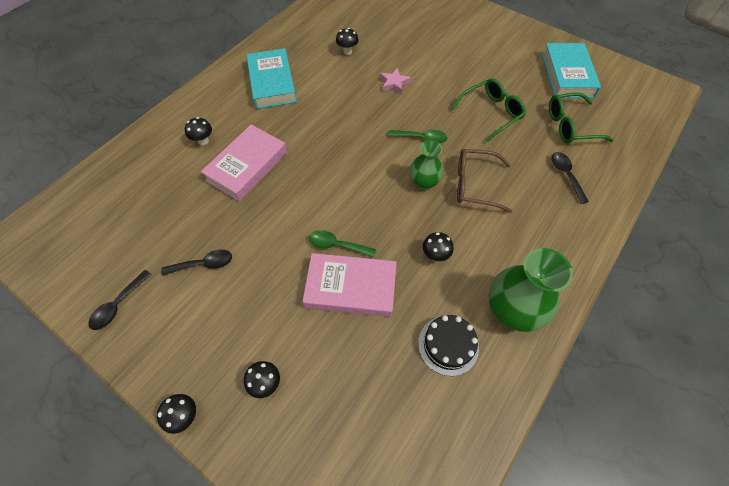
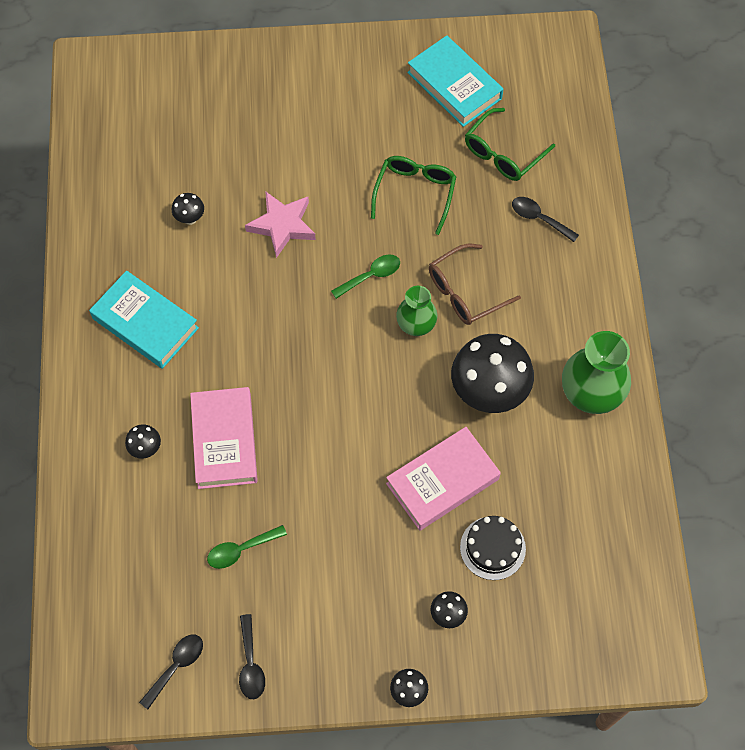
camera: 40 degrees left, 5 degrees up
(204, 264) = (289, 567): black spoon -> black spoon (176, 666)
(337, 245) = (393, 452): green spoon -> green spoon (241, 550)
(394, 83) = (282, 225): pink star -> pink star, size x1.62
(435, 255) = (488, 393): black mushroom -> black mushroom, size x2.34
(448, 345) = (563, 465): black cake -> black cake (492, 548)

